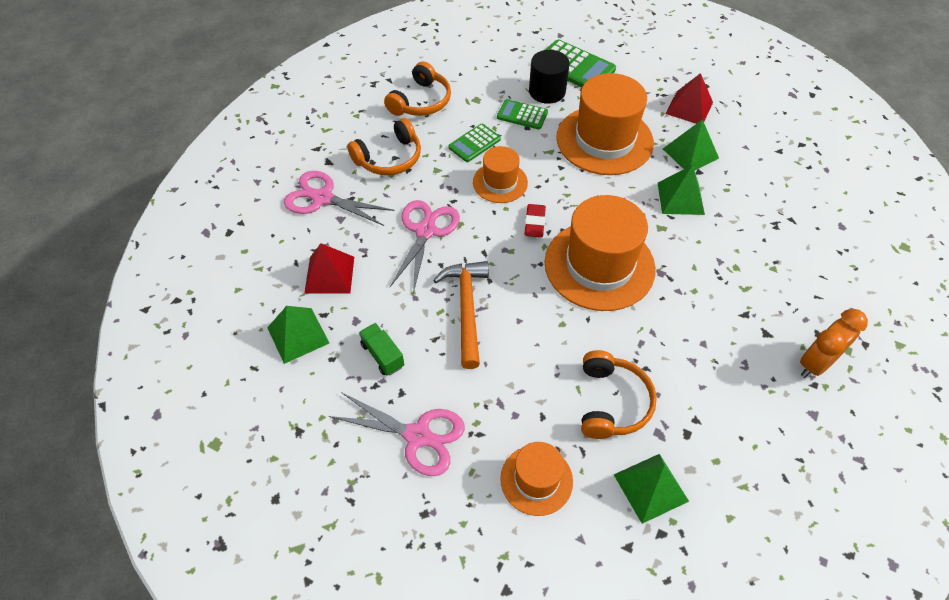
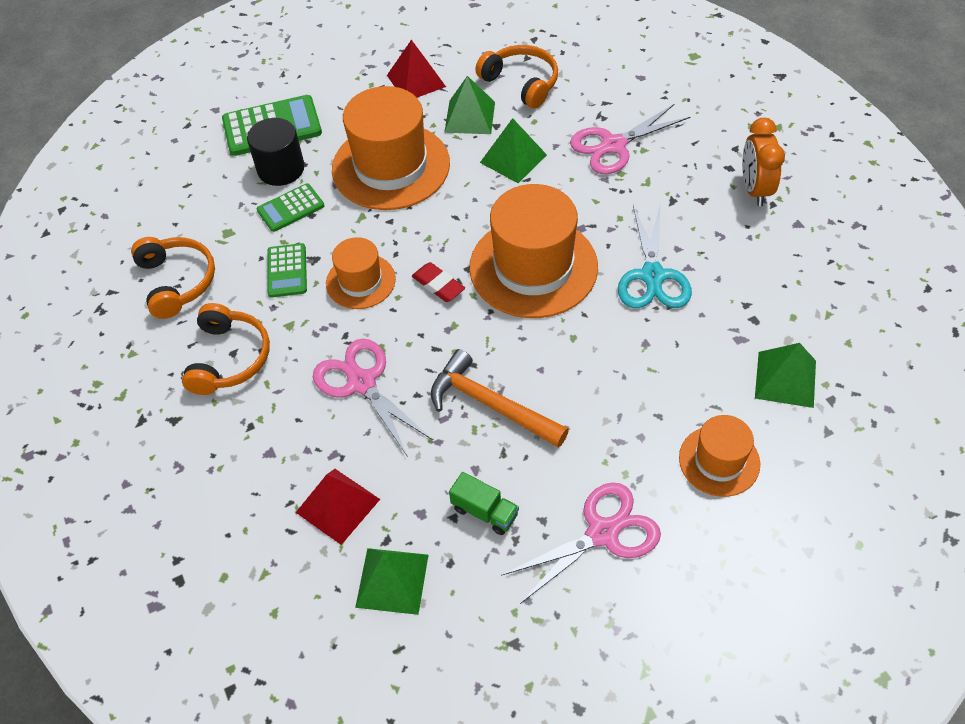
camera: 50 degrees left, 0 degrees up
(322, 198) = (223, 454): pink scissors -> pink scissors (614, 145)
(382, 355) = (484, 512): green truck -> green truck turned 150 degrees counterclockwise
(612, 402) = (684, 353): orange headphones -> orange headphones (521, 83)
(662, 342) = (652, 276): none -> turquoise scissors

